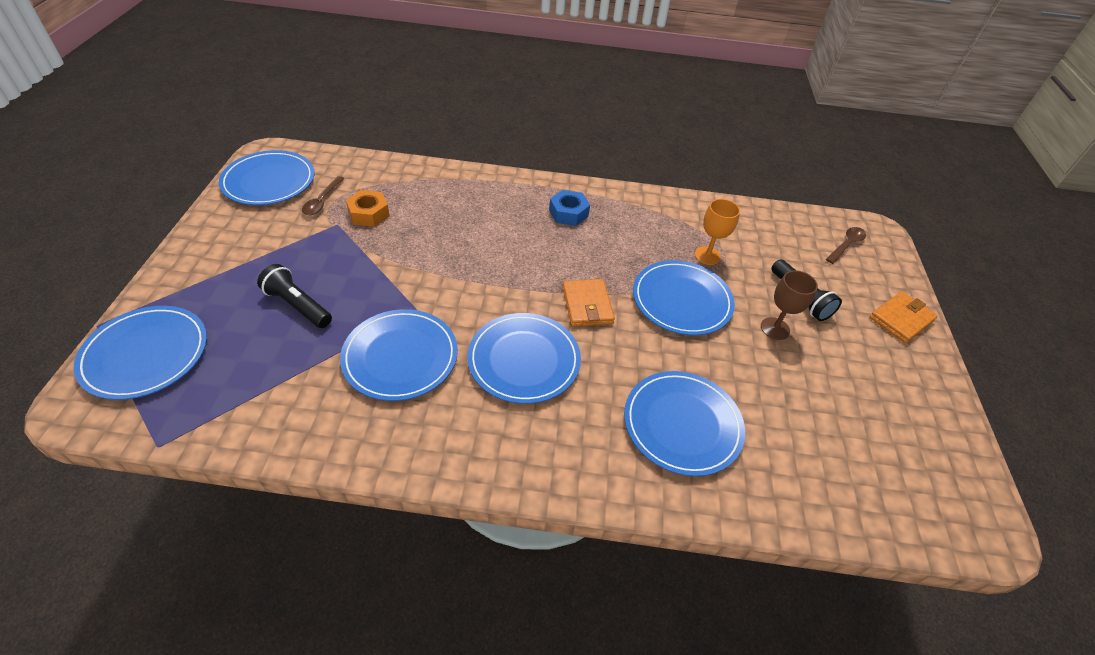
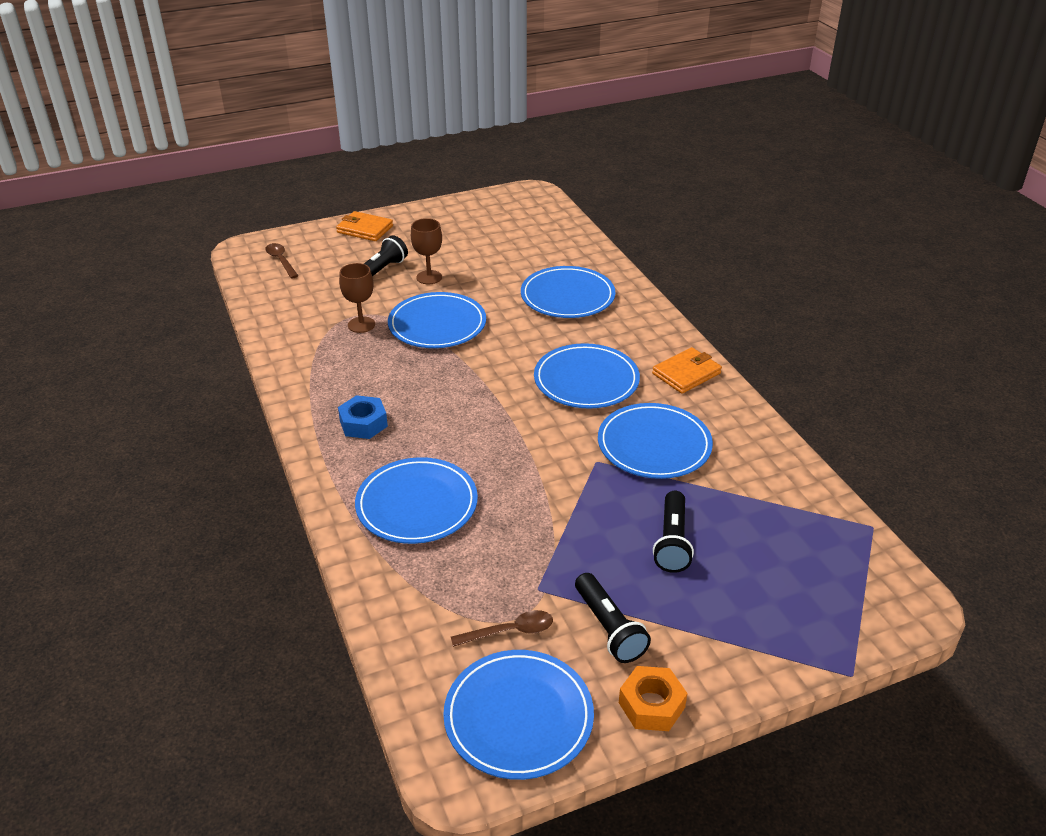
camera: 115 degrees left, 10 degrees down
(145, 354) = (830, 606): blue plate -> blue plate (417, 504)
(274, 238) = (609, 628): none -> black flashlight
(369, 214) = (496, 573): orange nut -> orange nut (651, 705)
(587, 305) = (491, 369): orange wallet -> orange wallet (686, 373)
(707, 256) = (361, 325): orange goblet -> brown goblet
(846, 245) = (281, 260): brown spoon -> brown spoon turned 45 degrees clockwise

